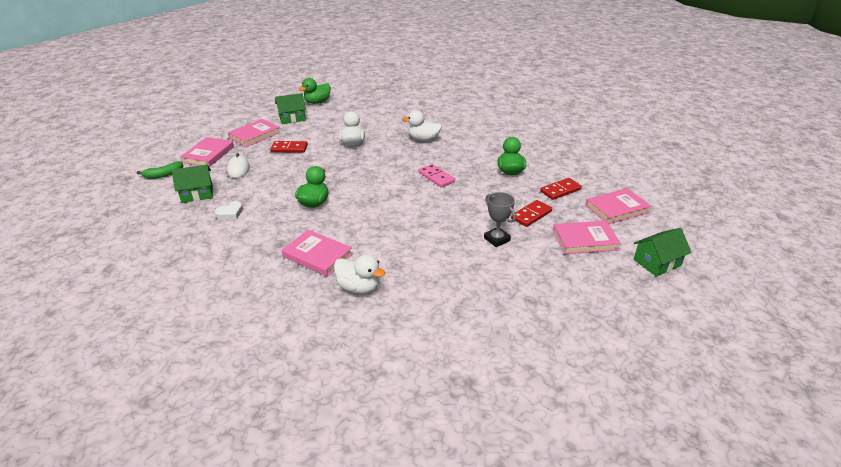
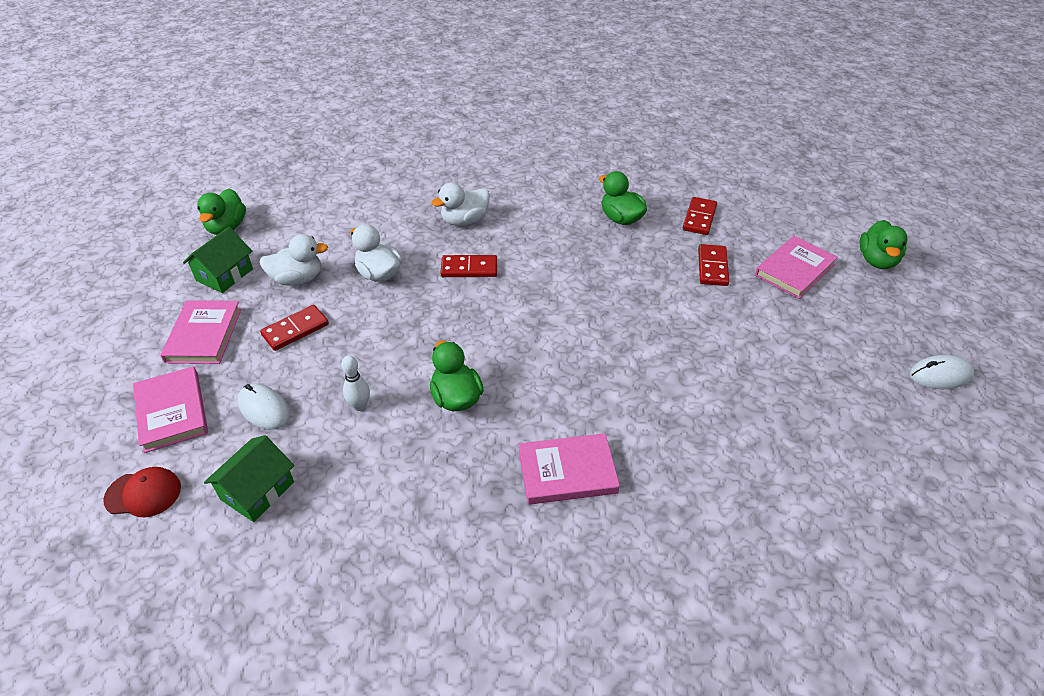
camera: 40 degrees left, 10 degrees up
(163, 175) = (143, 493): green banana -> red cap
(230, 213) = (359, 489): white heart -> none
(273, 186) = (360, 406): none -> white bowling pin
(359, 287) = (672, 481): white duck -> white duck (297, 279)
(396, 159) = (469, 268): none -> red domino
(436, 177) = (553, 271): pink domino -> none
(496, 239) = (720, 320): grey trophy -> none
(605, 338) = (940, 375): none -> white mouse
(617, 208) = (774, 213): pink book -> none
(657, 262) = (877, 260): green house -> green duck

